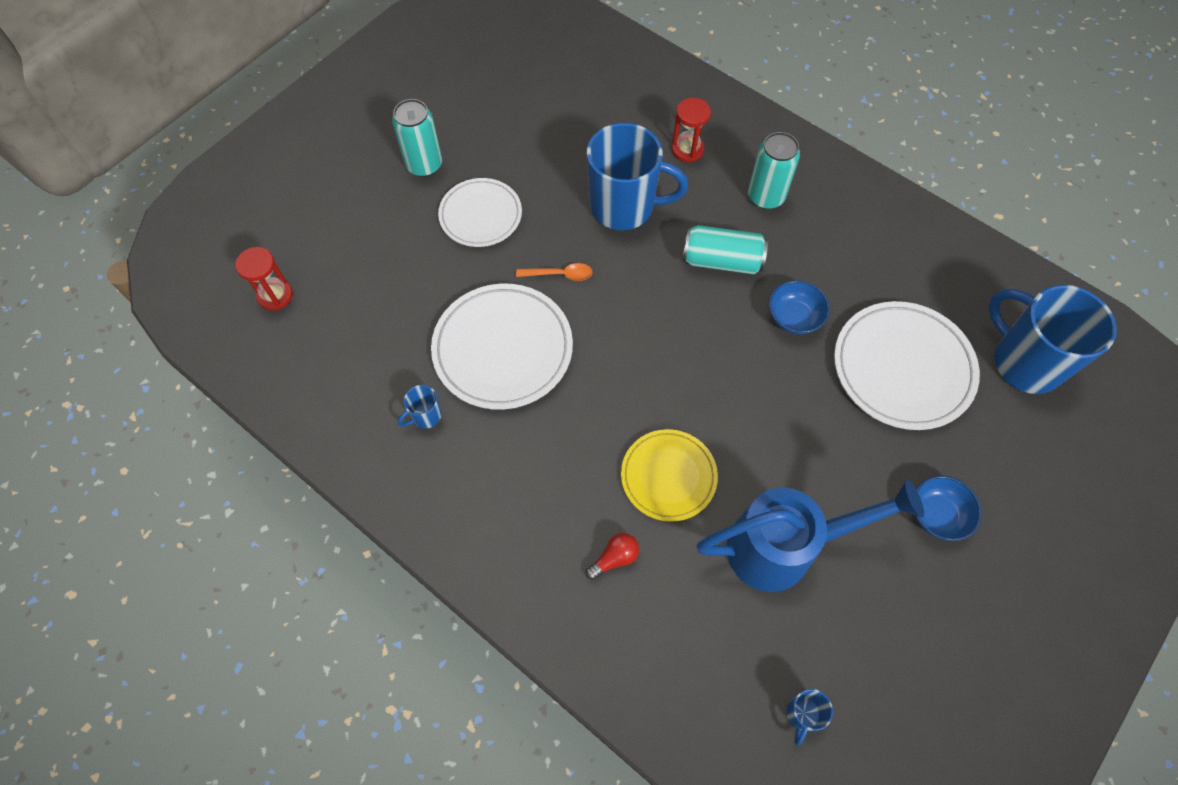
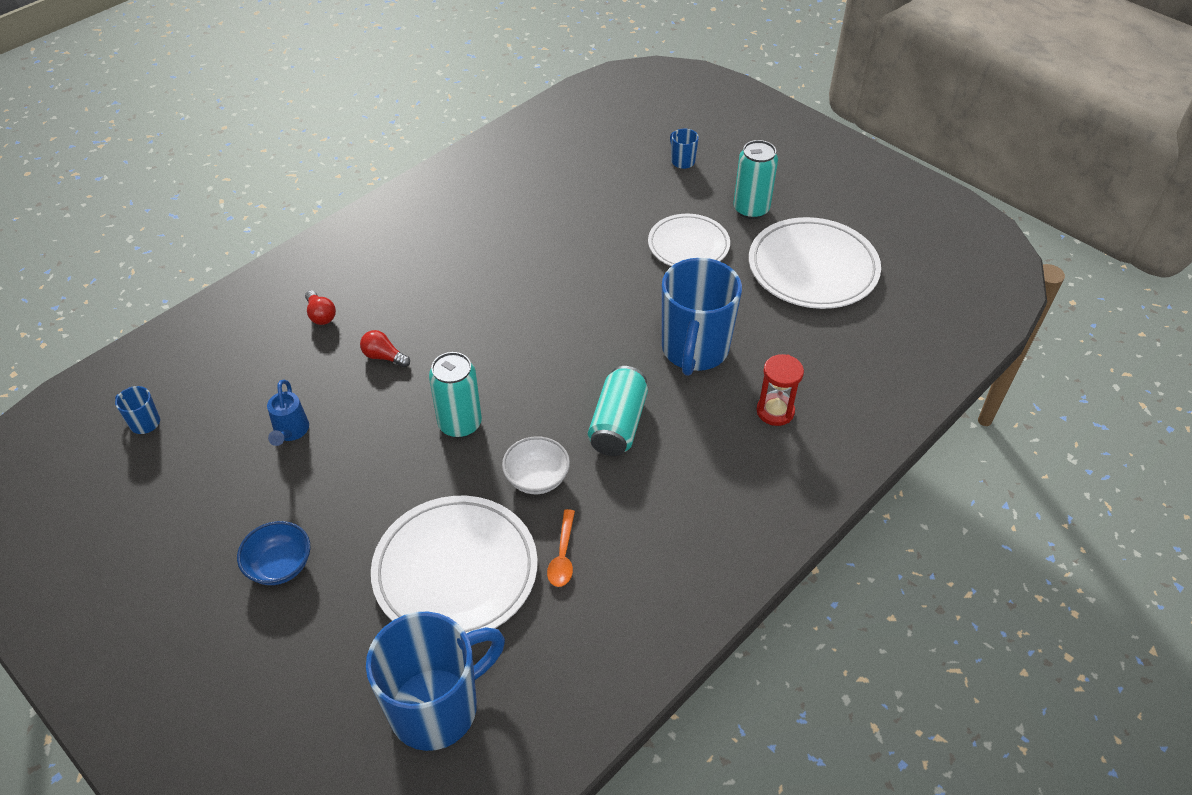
camera: 95 degrees right, 15 degrees down
(275, 295) = (611, 127): red hourglass -> none
(425, 416) = (481, 209): blue mug -> blue mug (682, 161)
(503, 349) = (537, 255): white plate -> white plate (813, 268)
(560, 274) = (613, 297): orange spoon -> orange spoon (562, 556)
(668, 476) = (384, 357): yellow plate -> red light bulb
(766, 197) = (704, 476): turquoise can -> turquoise can (460, 424)
(785, 547) = (290, 432): blue watering can -> blue watering can, size x0.44
(794, 318) = (537, 478): blue bowl -> white bowl

